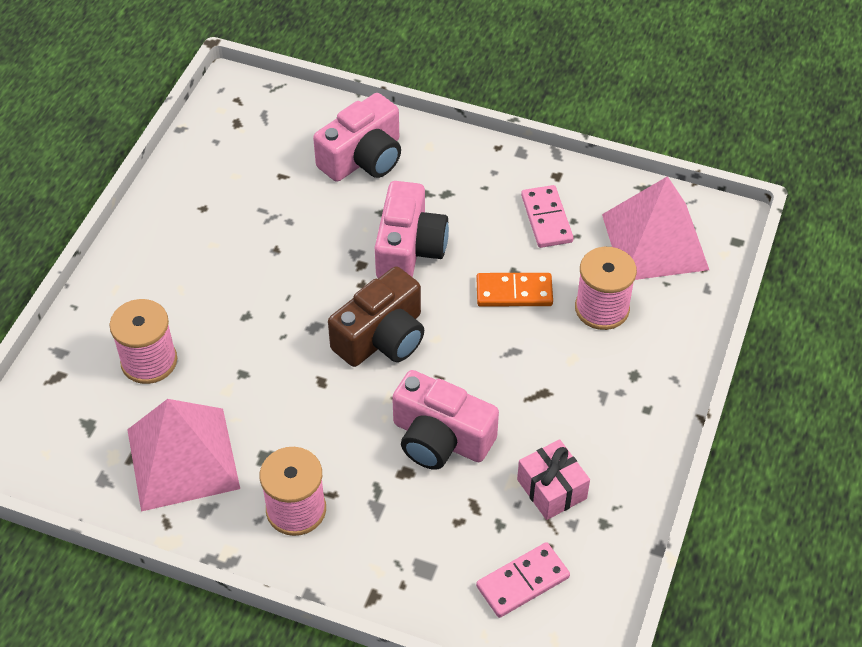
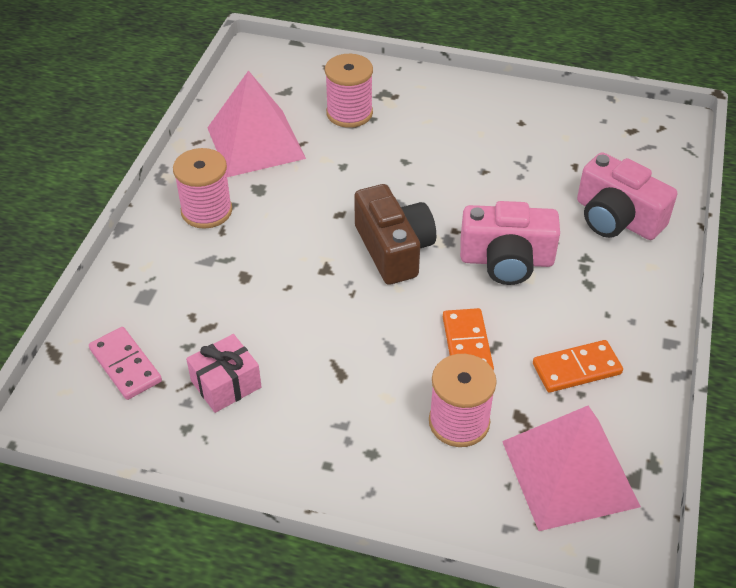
camera: 85 degrees right, 5 degrees down
(382, 337) = (394, 249): brown camera -> brown camera turned 150 degrees counterclockwise
(440, 438) = (282, 298): pink camera -> none
(546, 219) = (576, 369): pink domino -> orange domino

